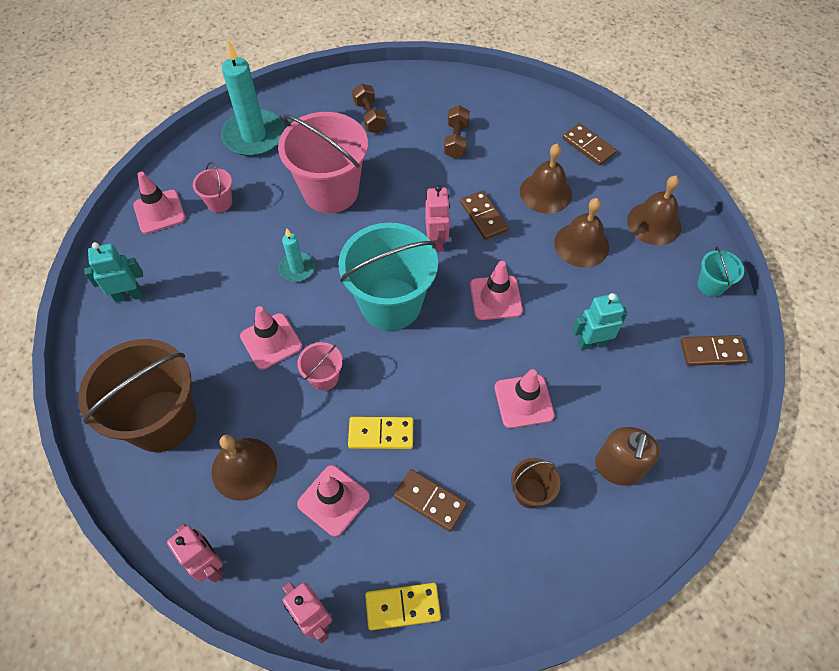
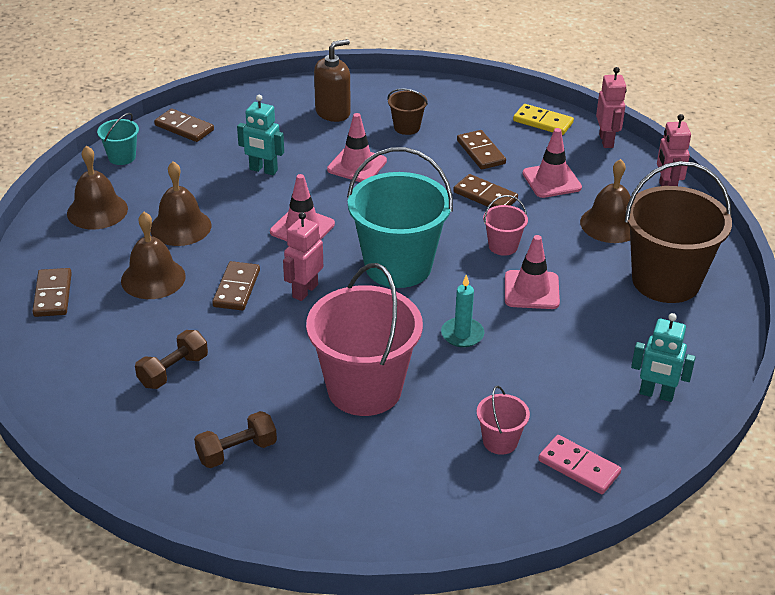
camera: 145 degrees left, 20 degrees down
(159, 212) = (579, 467): pink traffic cone -> pink domino
(254, 136) = (400, 505): turquoise candle -> none
(370, 117) = (237, 451): brown dumbbell -> brown dumbbell turned 45 degrees clockwise
(381, 434) = (485, 196): yellow domino -> brown domino

